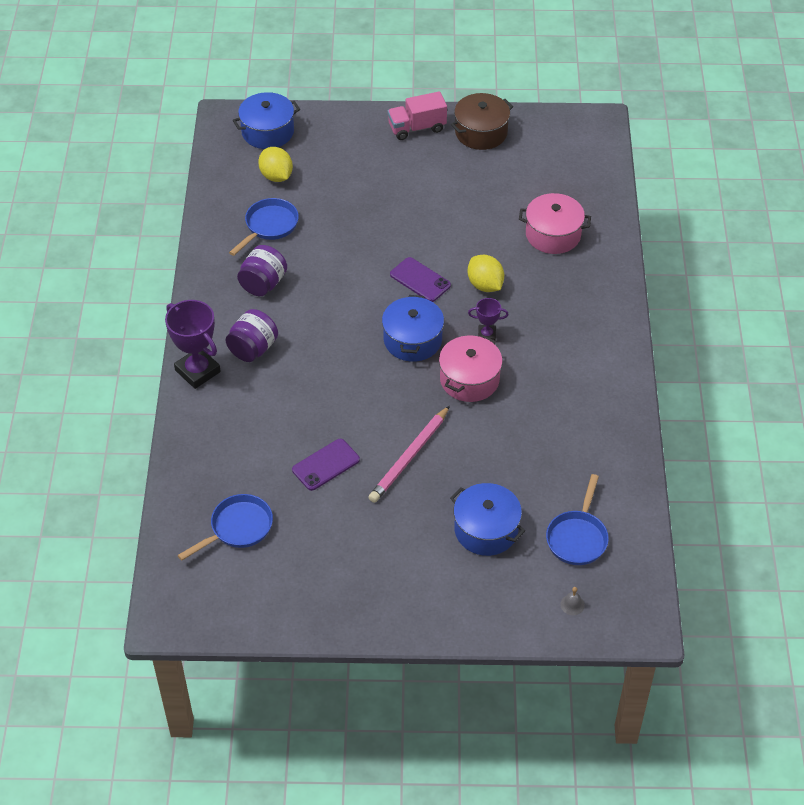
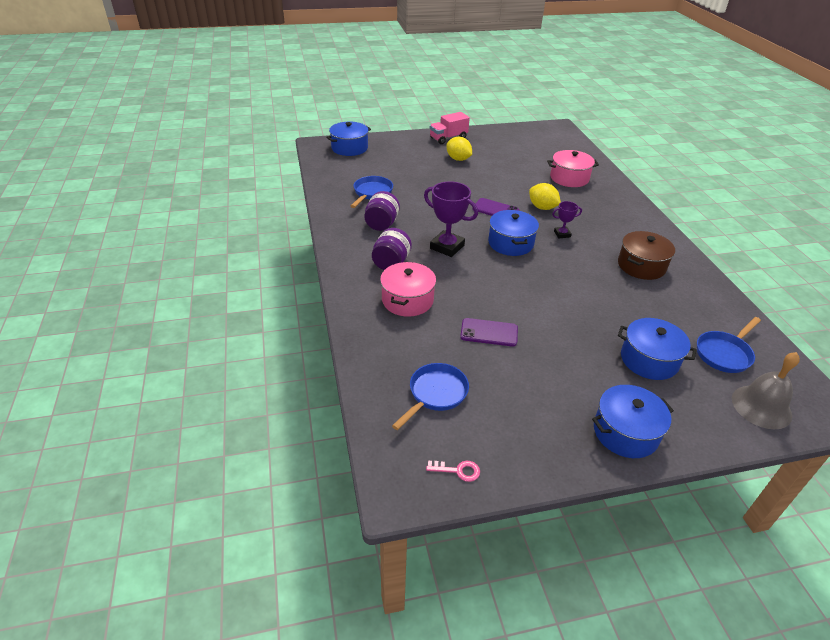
camera: 15 degrees left, 10 degrees down
(197, 371) = (352, 283): purple trophy -> purple trophy (447, 247)
(227, 610) = (458, 470): none -> pink key
(276, 176) = (365, 168): yellow lemon -> yellow lemon (458, 159)
(326, 465) = (489, 332): purple phone -> purple phone turned 60 degrees clockwise
(409, 457) = (553, 317): pink pencil -> none
(410, 604) = (625, 432): none -> blue pot
(469, 379) = (567, 261): pink pot -> pink pot (407, 300)
(481, 132) = (490, 137): brown pot -> brown pot (641, 266)
(572, 604) = (761, 406): grey bell -> grey bell, size x2.50
(577, 537) = (724, 353): blue pan -> blue pan turned 45 degrees clockwise

